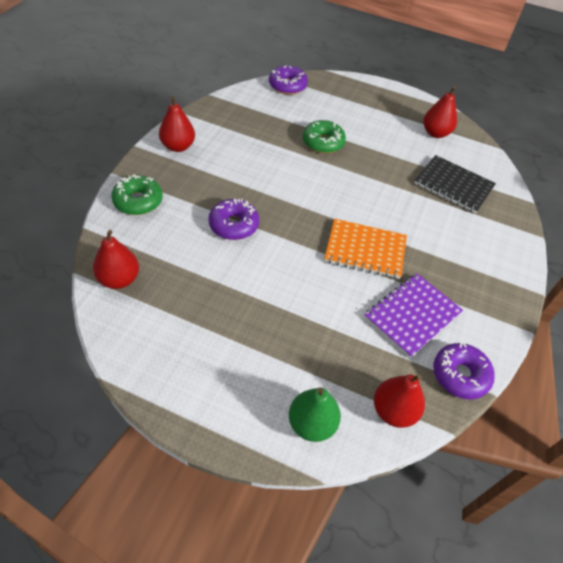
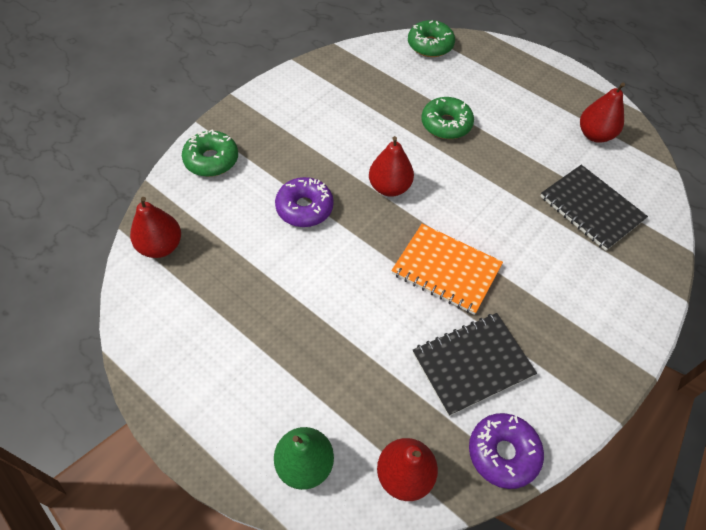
camera: 20 degrees right, 5 degrees up
(178, 146) = (277, 102): red pear -> red pear (389, 187)
(287, 86) = (430, 45): purple donut -> green donut
(412, 315) = (472, 364): purple notebook -> black notebook

